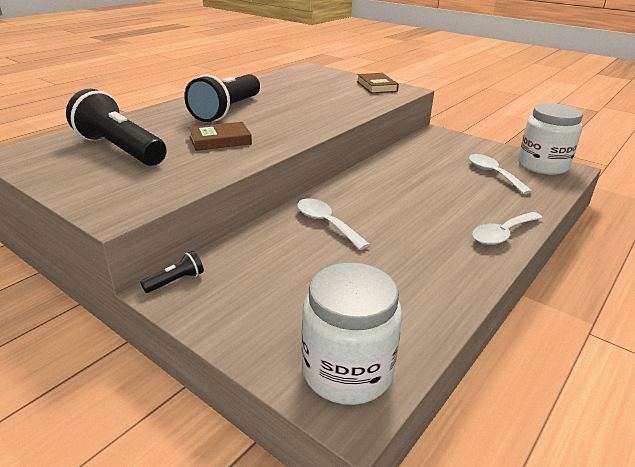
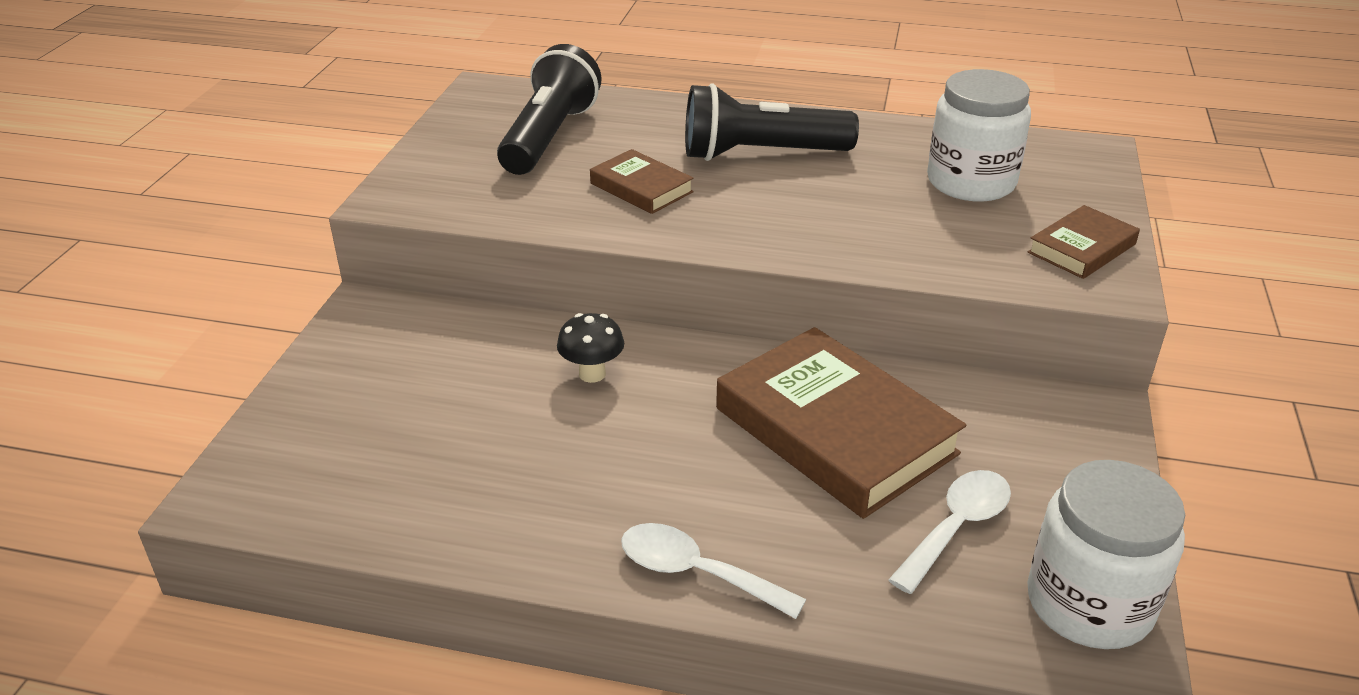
camera: 65 degrees right, 5 degrees up
(176, 281) = (383, 307): black flashlight -> none
(326, 223) = (592, 374): white spoon -> black mushroom
(347, 371) = (276, 480): white jar -> white jar (971, 182)
(418, 178) = (835, 431): none -> brown book

